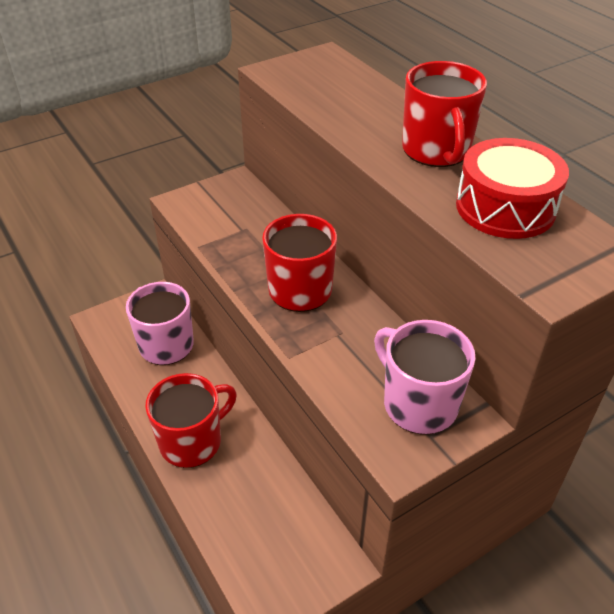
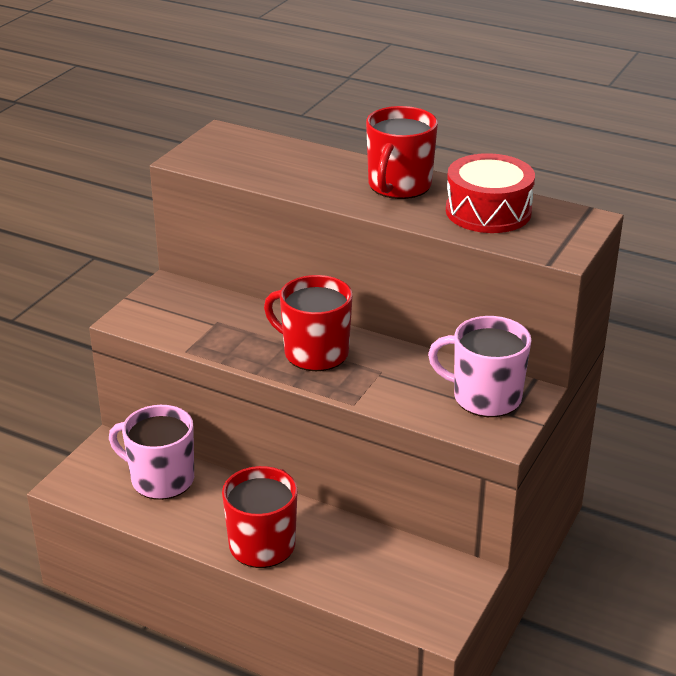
camera: 30 degrees left, 10 degrees down
(436, 150) = (399, 186): red mug -> red mug turned 60 degrees clockwise

